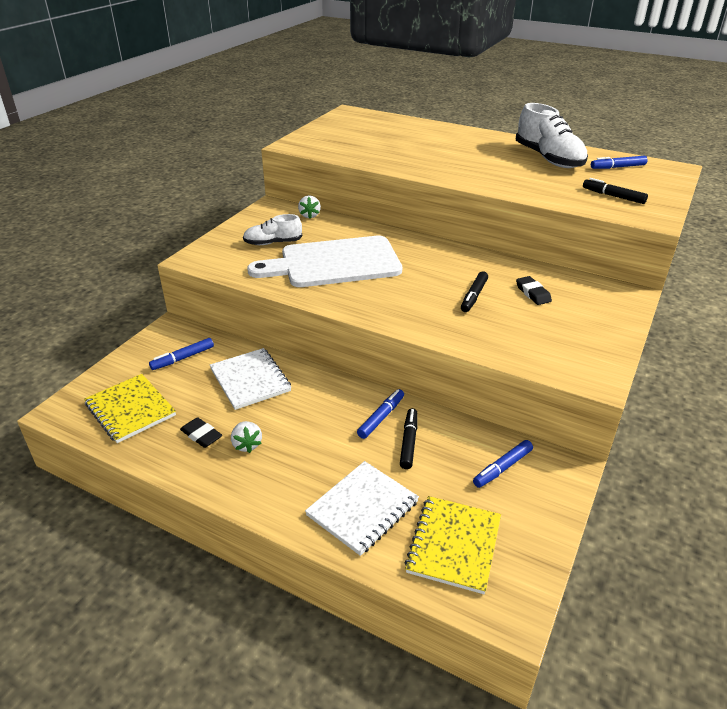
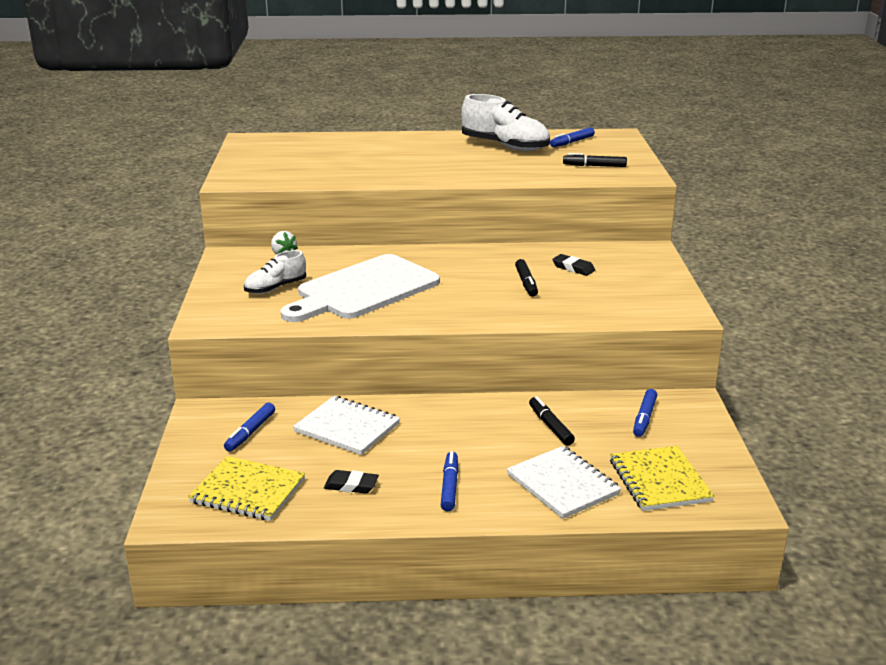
camera: 30 degrees left, 10 degrees down
(247, 444) = (406, 477): white strawberry -> none
(362, 509) = (563, 484): white notebook -> white notebook turned 45 degrees counterclockwise
(381, 417) = (507, 416): blue marker -> blue marker (449, 486)

